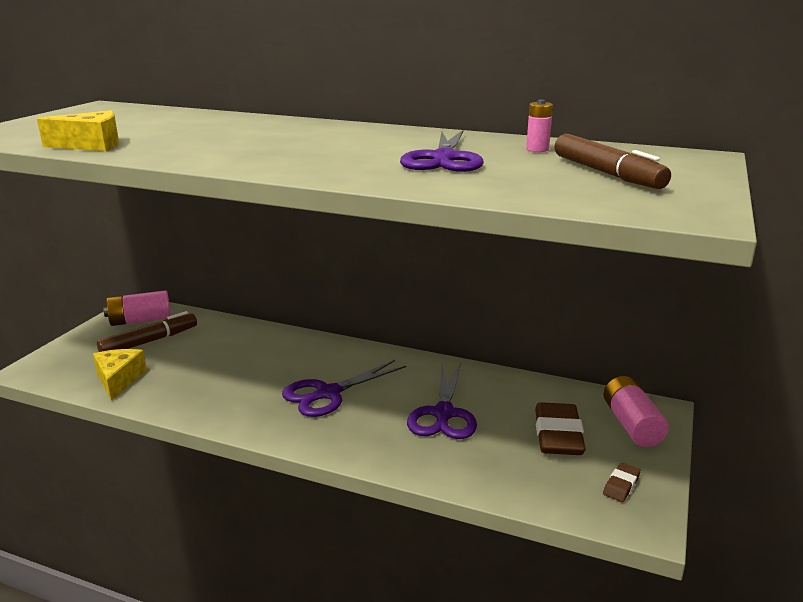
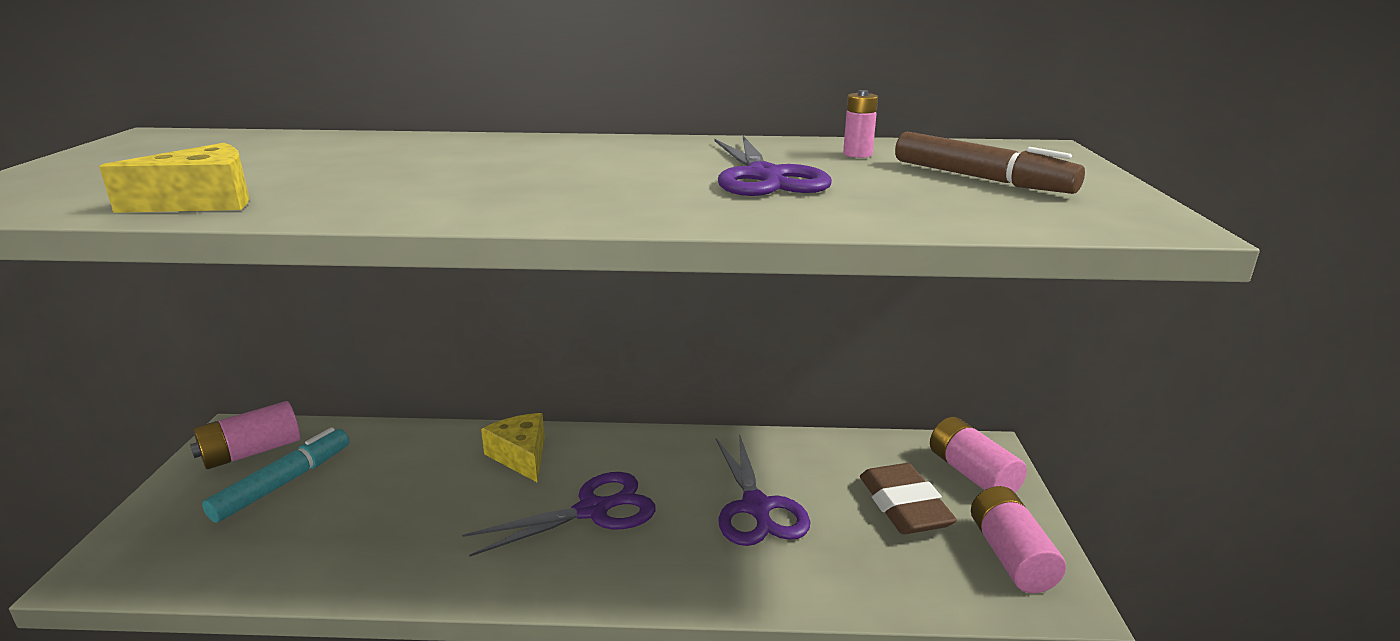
camera: 20 degrees left, 0 degrees up
(119, 379) = (262, 556): yellow cheese -> yellow cheese (521, 456)
(149, 341) = (283, 483): brown marker -> turquoise marker
(328, 393) = (592, 511): purple scissors -> purple scissors turned 150 degrees counterclockwise
(621, 485) = (1010, 556): brown eraser -> pink battery

